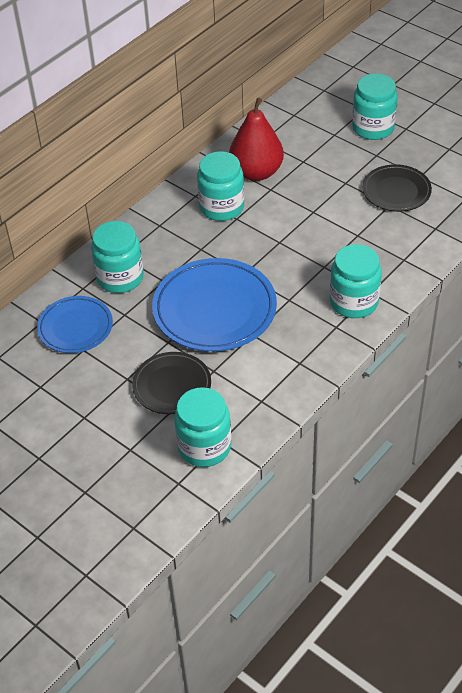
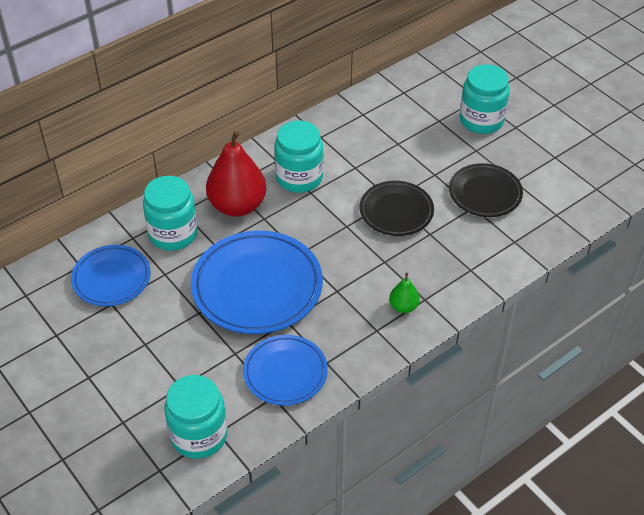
camera: 10 degrees right, 0 degrees up
(172, 386) = (187, 361): black plate -> black plate (396, 211)
(256, 172) = (346, 147): red pear -> red pear (237, 206)
(265, 378) = (285, 373): none -> blue plate
(354, 302) = (403, 307): turquoise jar -> green pear

